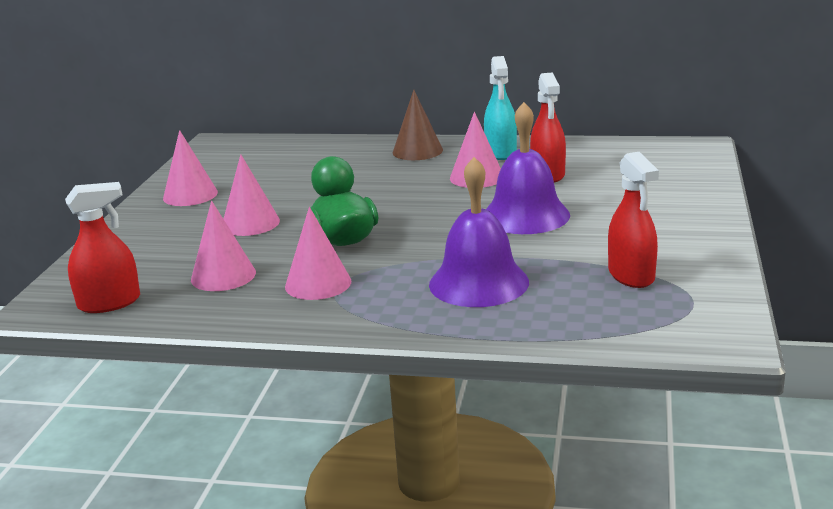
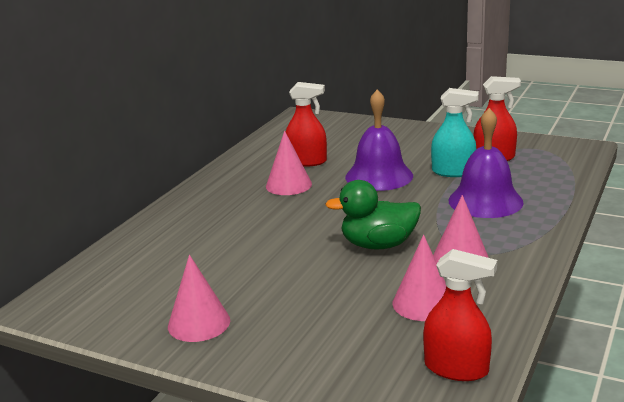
camera: 75 degrees left, 0 degrees up
(109, 303) = (456, 368): red spray bottle -> red spray bottle turned 120 degrees clockwise
(250, 223) = (308, 288): pink cone -> none
(417, 151) = (202, 202): brown cone -> none
(501, 152) = (243, 172): turquoise spray bottle -> turquoise spray bottle (453, 172)

